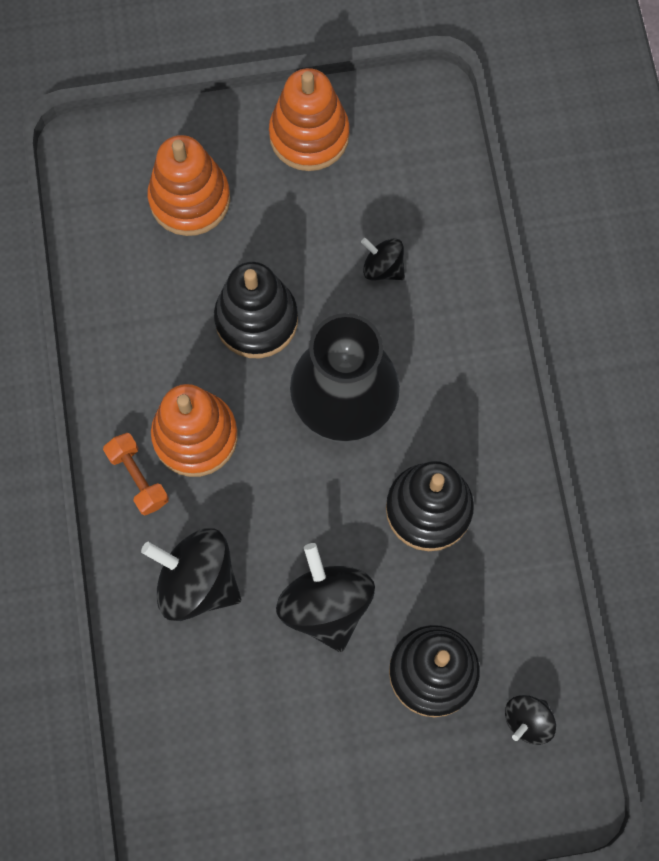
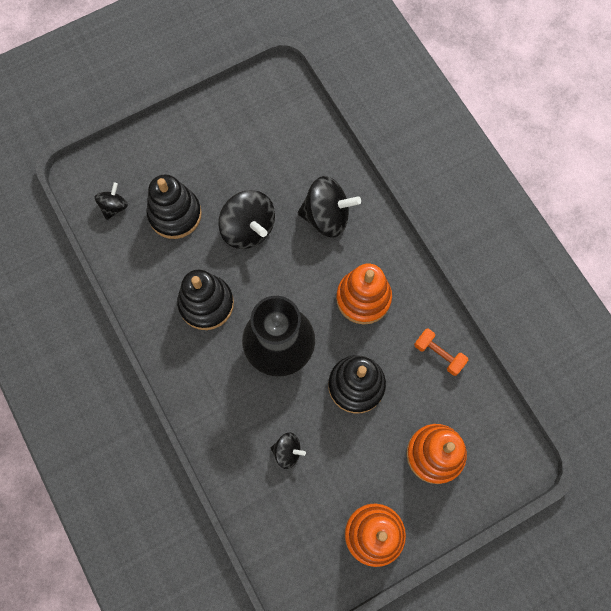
camera: 160 degrees right, 0 degrees up
(138, 478) = (386, 262): orange dumbbell -> orange dumbbell (439, 354)

